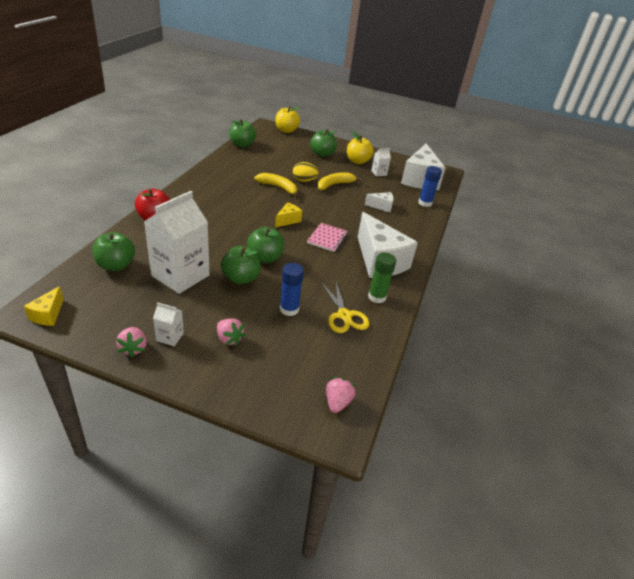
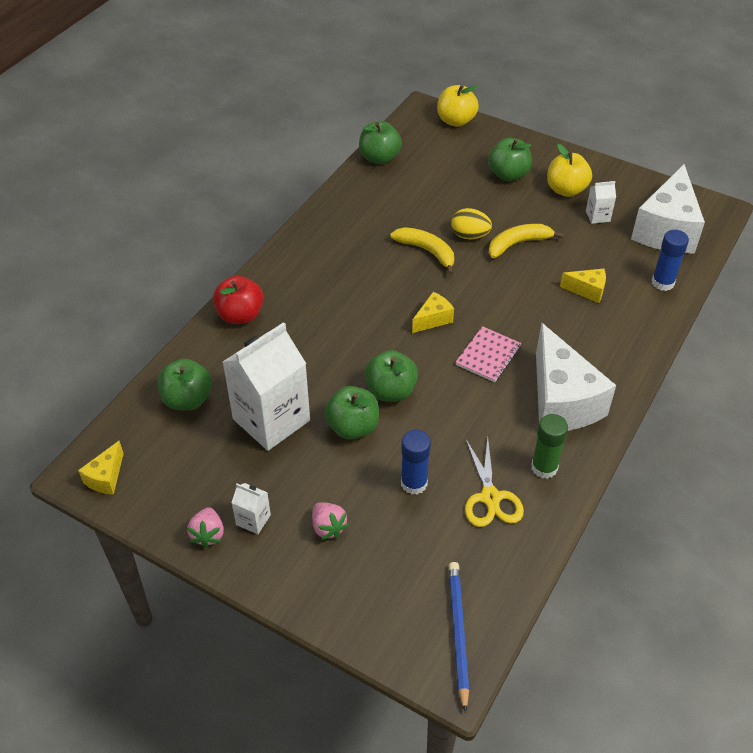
camera: 15 degrees right, 10 degrees up
(337, 402) = (458, 633): pink strawberry -> blue pencil
(381, 206) = (587, 290): white cheese -> yellow cheese

